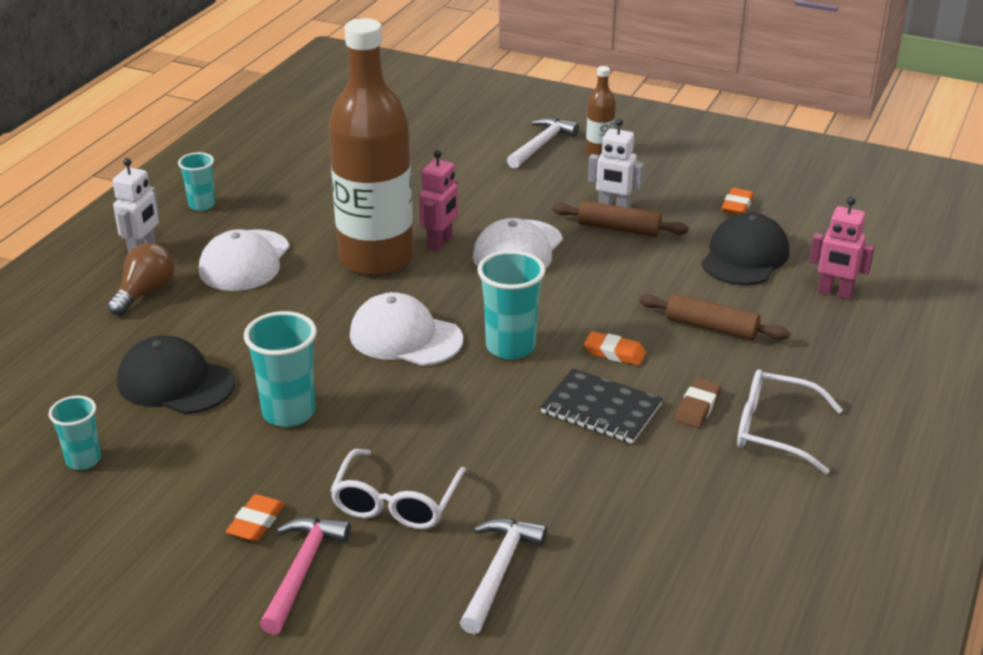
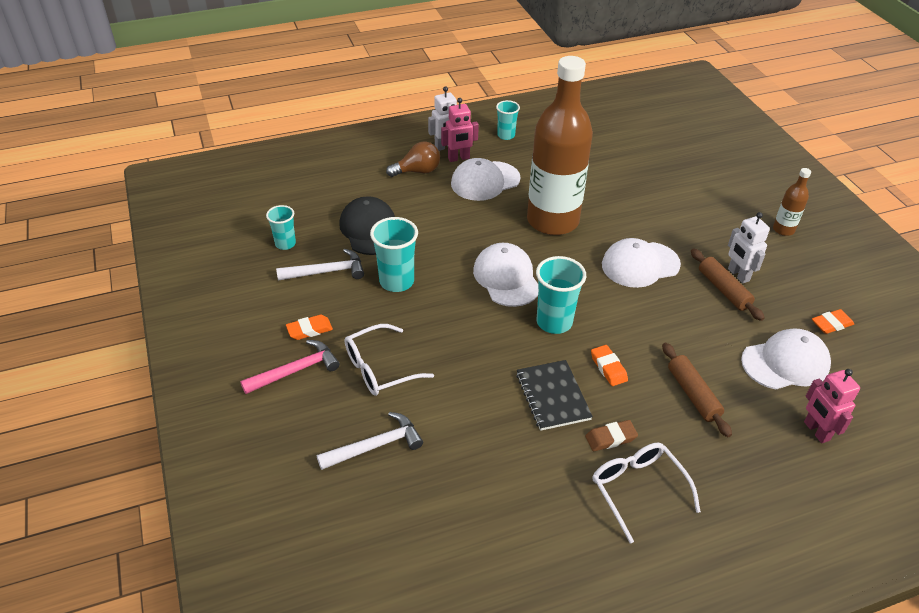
camera: 45 degrees right, 10 degrees up
(440, 243) = (600, 232): pink robot -> pink robot (458, 158)
(541, 145) = (750, 203): white hammer -> white hammer (326, 271)
(745, 256) = (785, 363): black cap -> white cap

